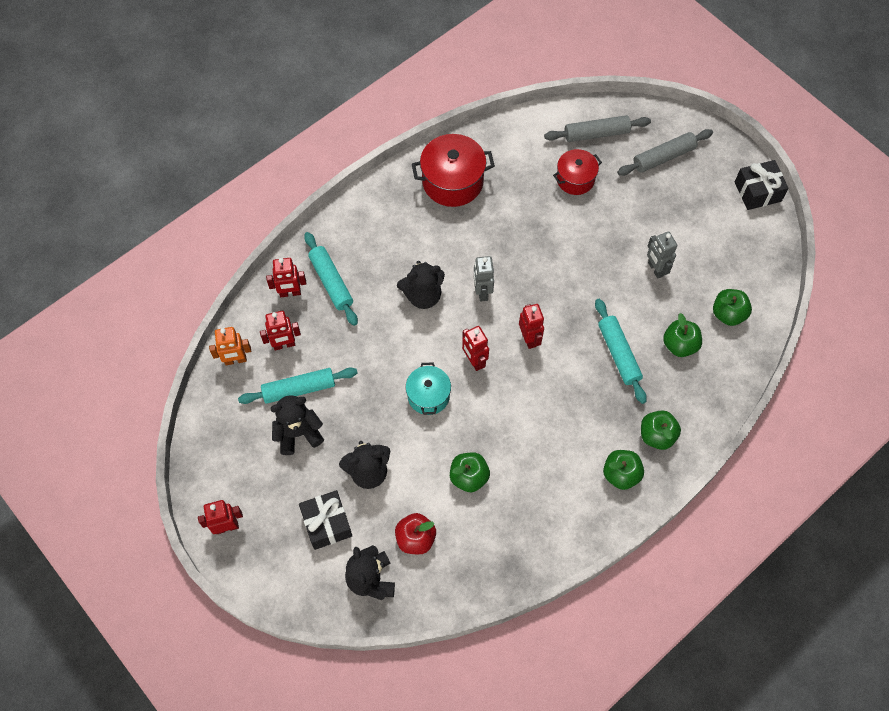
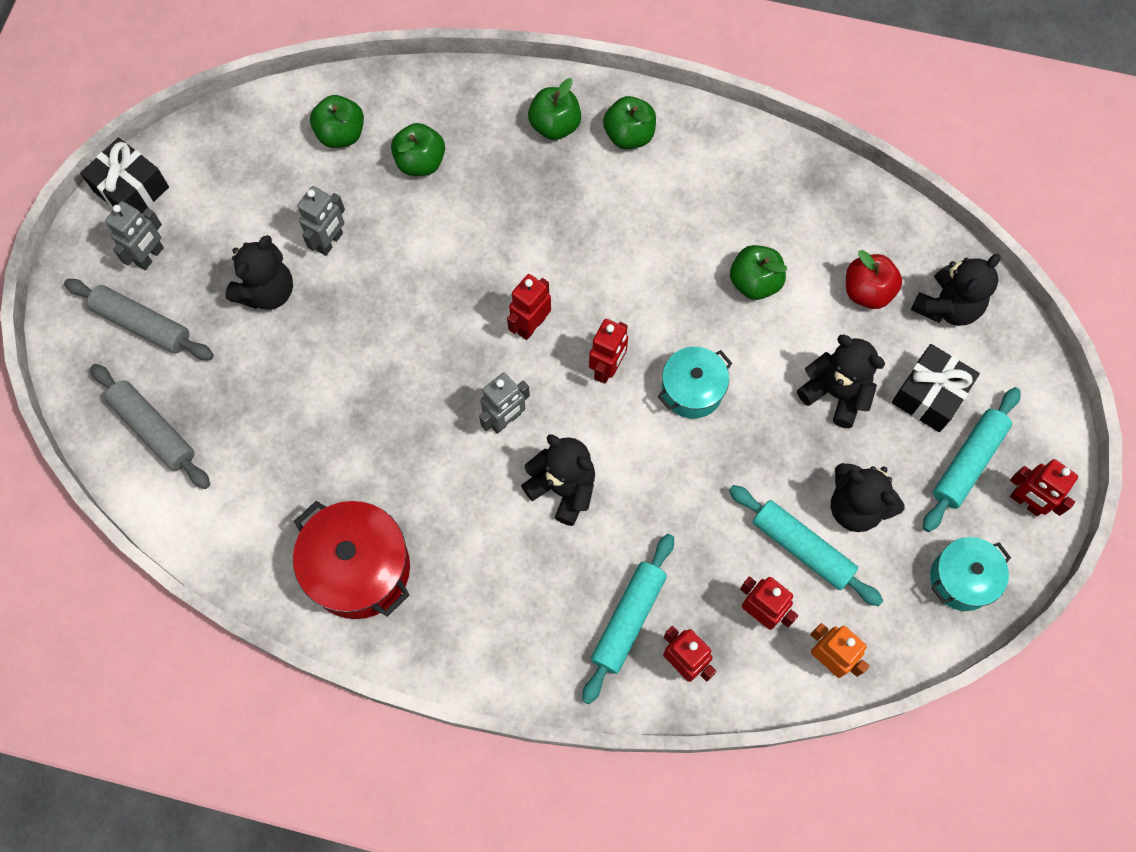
camera: 125 degrees left, 5 degrees up
(217, 457) = (961, 579): none -> turquoise pot
(575, 179) = (250, 412): red pot -> none
(618, 354) = (479, 218): turquoise rolling pin -> turquoise rolling pin (967, 462)
(644, 223) = (267, 291): none -> black teddy bear
(705, 180) = (150, 256): none -> grey robot

